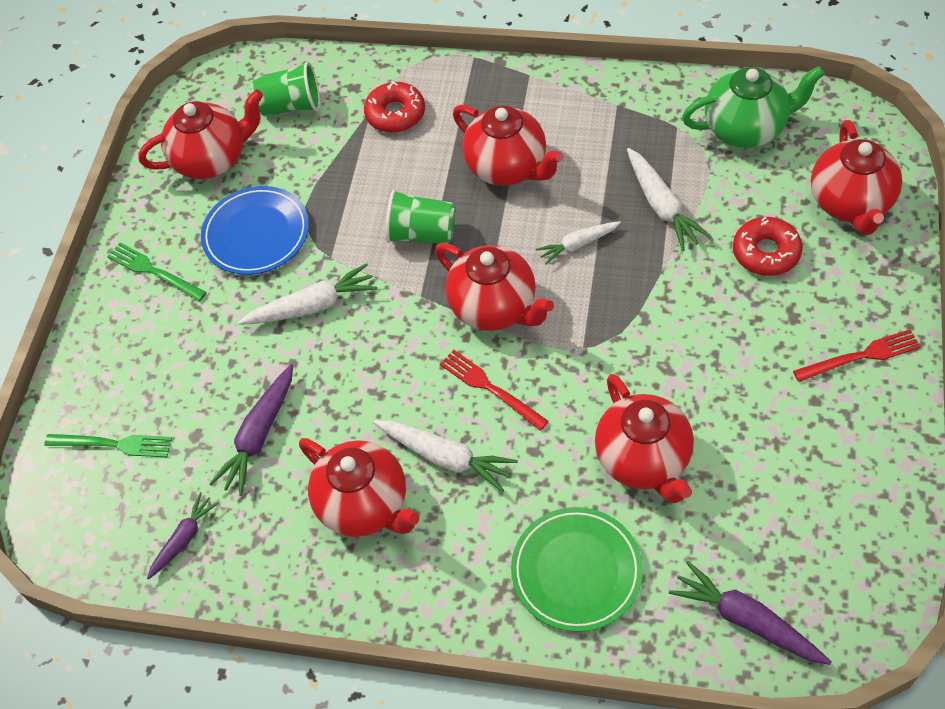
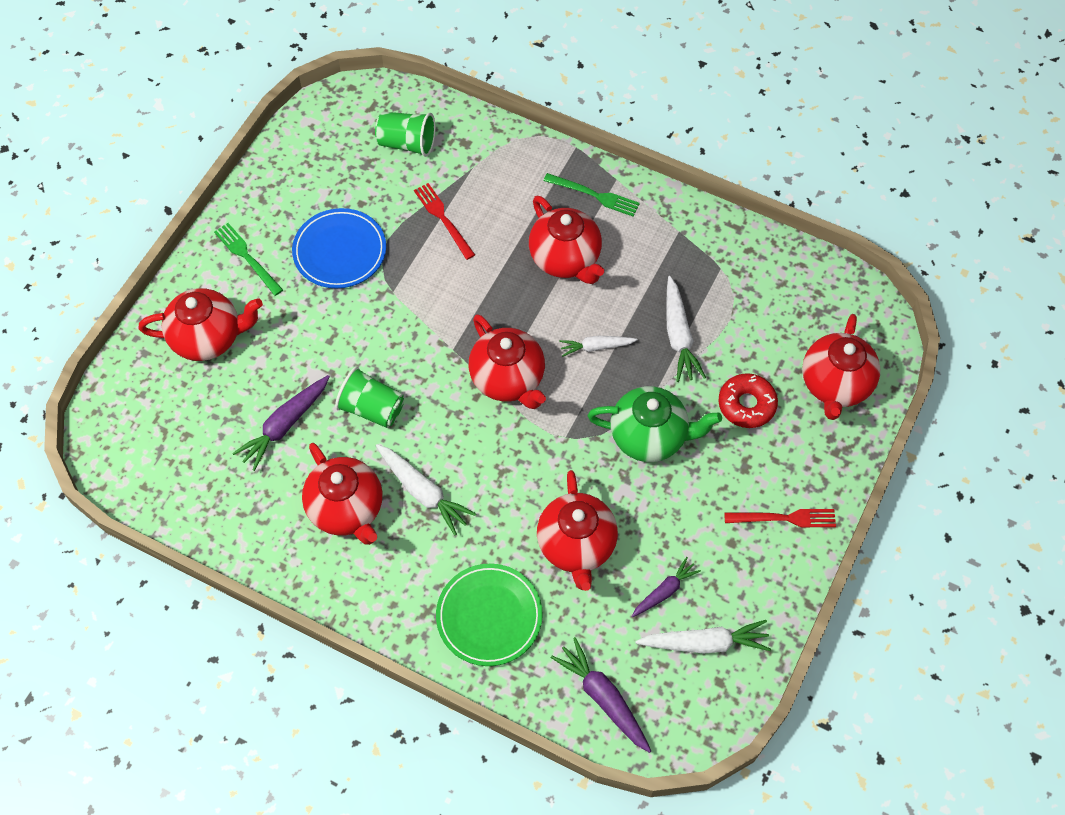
camera: 10 degrees right, 5 degrees up
(113, 444) = (170, 395): green fork -> green fork (594, 195)
(184, 539) = (200, 490): purple carrot -> purple carrot (665, 591)
(212, 159) = (326, 172): red teapot -> red teapot (208, 338)
(312, 306) = (363, 329): white carrot -> white carrot (705, 643)
(395, 114) = (491, 179): red donut -> none
(422, 233) = (474, 295): green cup -> green cup (372, 408)
(490, 388) = (479, 446): red fork -> red fork (443, 219)
(746, 128) = (778, 289): green teapot -> green teapot (650, 436)

